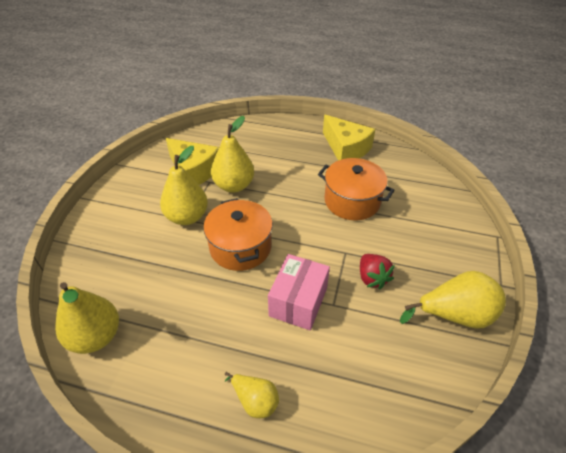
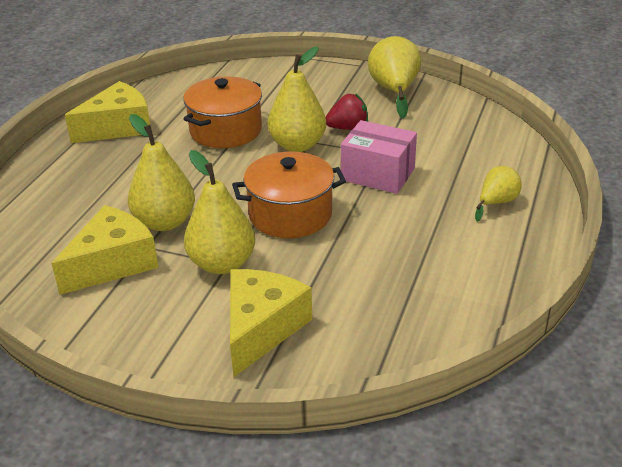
camera: 85 degrees left, 10 degrees down
(96, 336) = (430, 328): yellow pear -> yellow pear (297, 145)
(120, 241) = (261, 328): none -> yellow cheese

